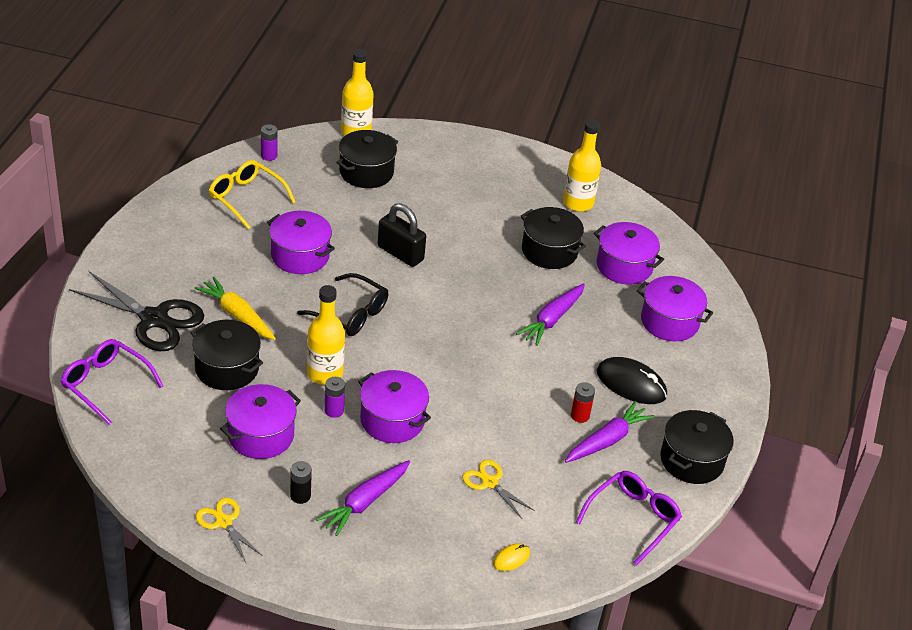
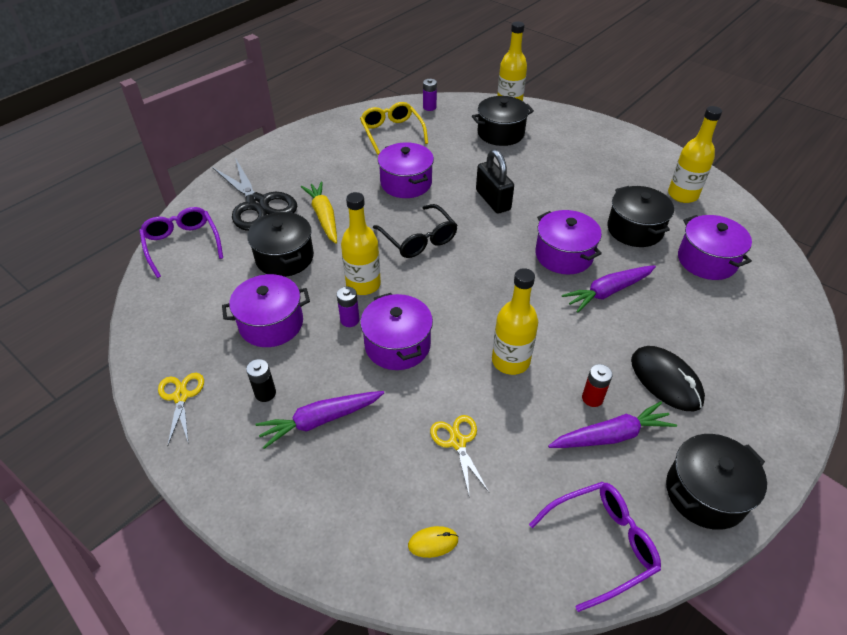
camera: 30 degrees right, 5 degrees up
(498, 405) = (510, 361): none -> yellow bottle
(669, 322) = (736, 326): purple pot -> purple pot (563, 255)

